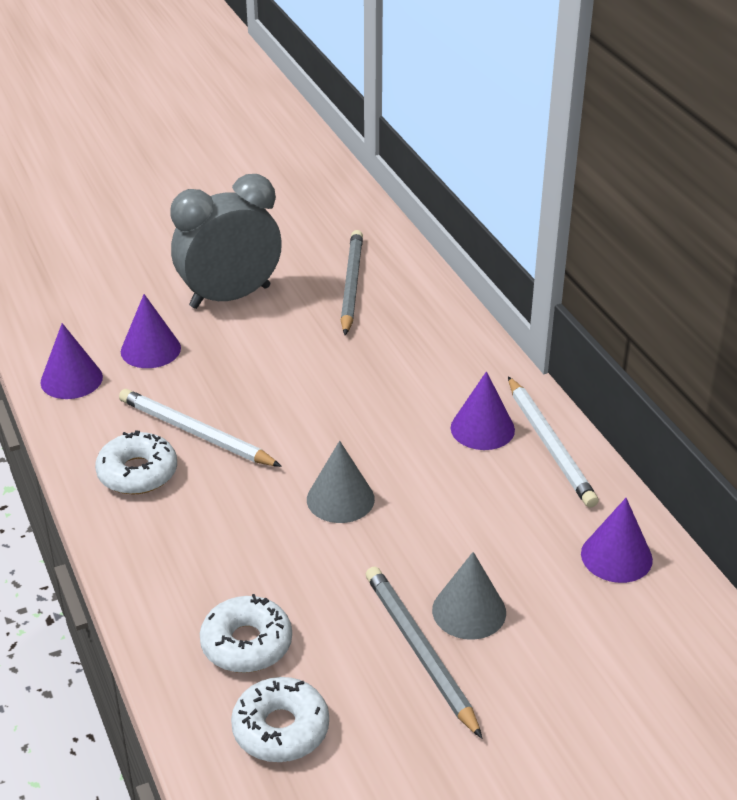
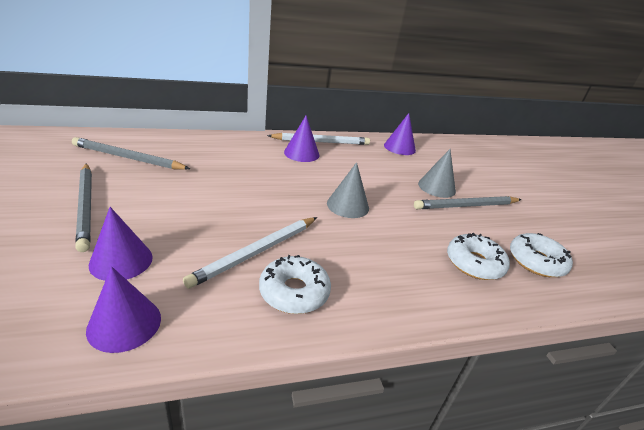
camera: 85 degrees left, 5 degrees down
(230, 297) = (85, 206): grey clock -> grey pencil

